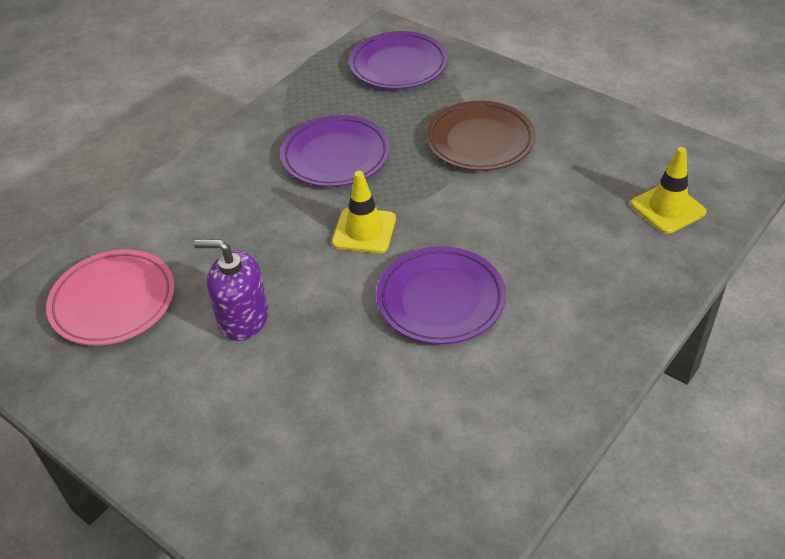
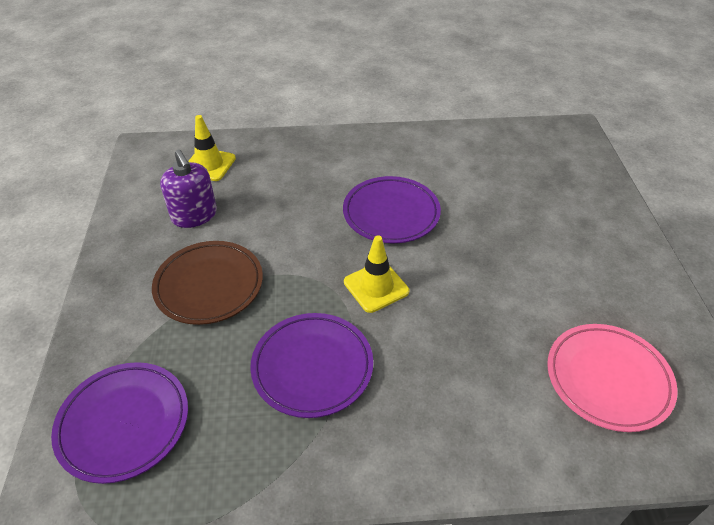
camera: 135 degrees left, 0 degrees up
(243, 318) = (518, 291): purple soap dispenser -> purple soap dispenser (194, 215)

